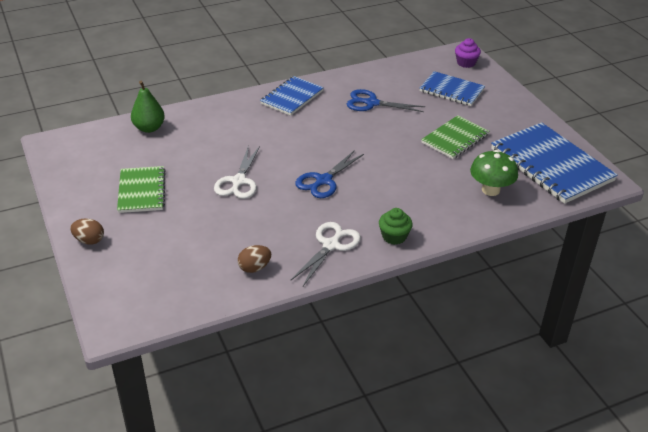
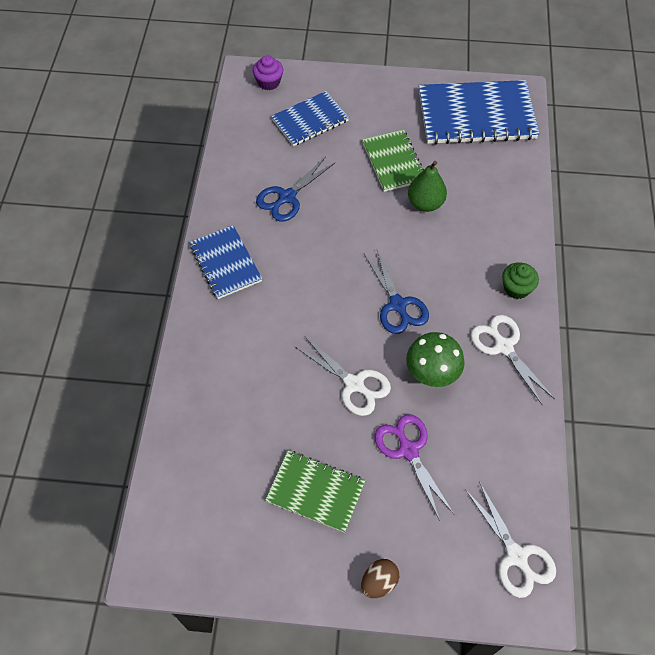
camera: 60 degrees left, 20 degrees up
(147, 304) = (516, 556): none -> white scissors
(149, 128) = (190, 437): green pear -> green pear (425, 203)
(202, 223) = (408, 450): none -> purple scissors
(254, 268) = (505, 429): brown egg -> none
(490, 190) = (488, 179): green mushroom -> green mushroom (432, 373)

